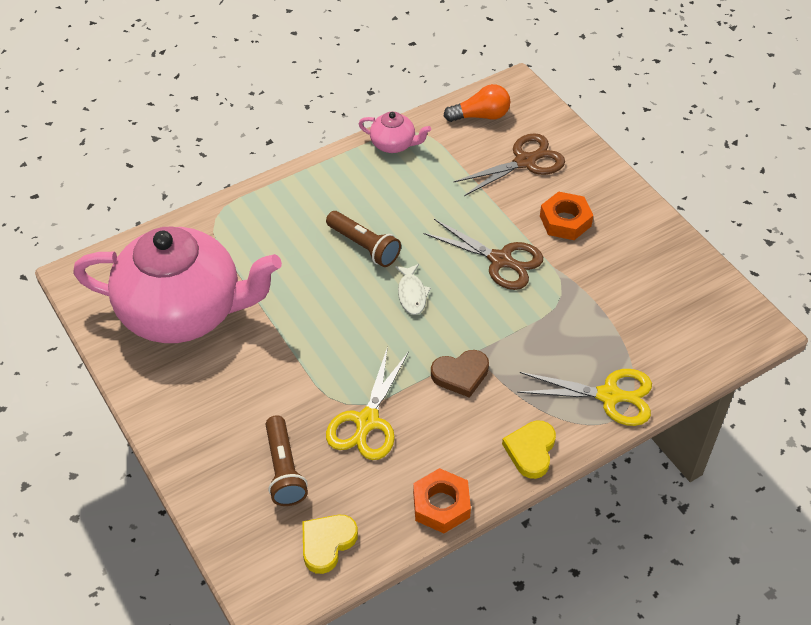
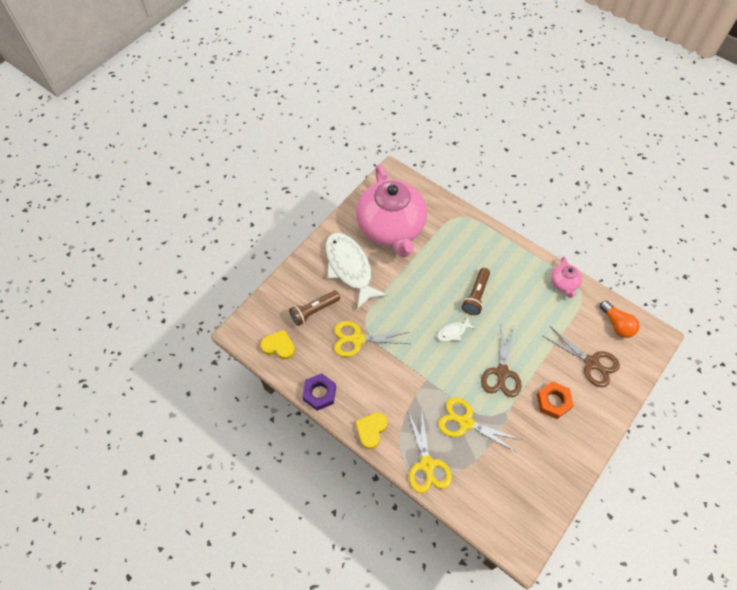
camera: 70 degrees right, 10 degrees up
(228, 392) = (350, 268): none -> white fish
(441, 505) = (319, 393): orange nut -> purple nut
(460, 375) = (407, 376): brown heart -> none
(531, 451) = (371, 430): yellow heart -> yellow heart turned 60 degrees counterclockwise
(560, 328) = (465, 422): none -> yellow scissors

